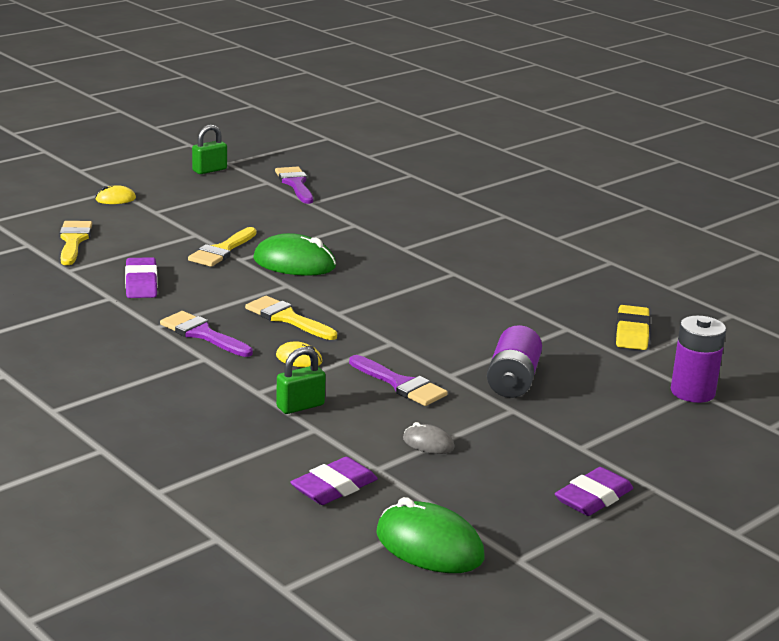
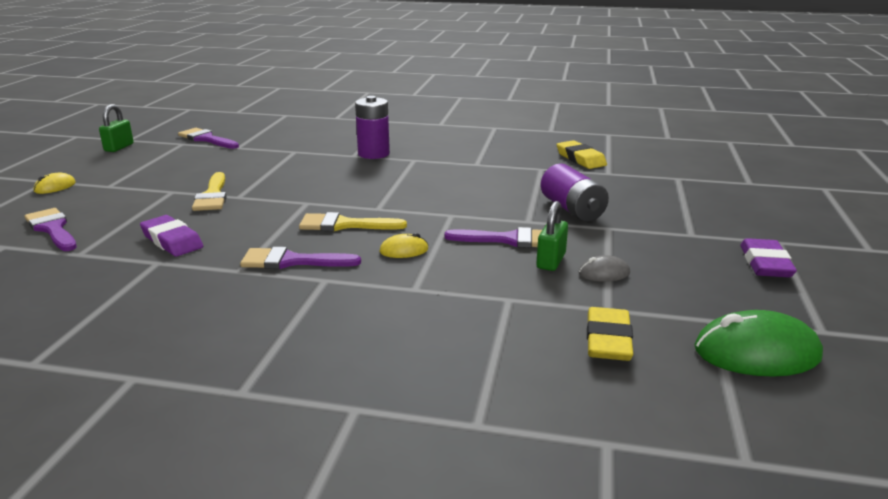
camera: 35 degrees left, 0 degrees up
(73, 241) = (52, 229): yellow brush -> purple brush
(294, 263) = (287, 186): green mouse -> none
(300, 406) = (466, 285): green padlock -> green padlock (551, 261)
(334, 487) = (608, 340): purple eraser -> yellow eraser
(692, 392) = (676, 179): purple battery -> purple battery (373, 154)

